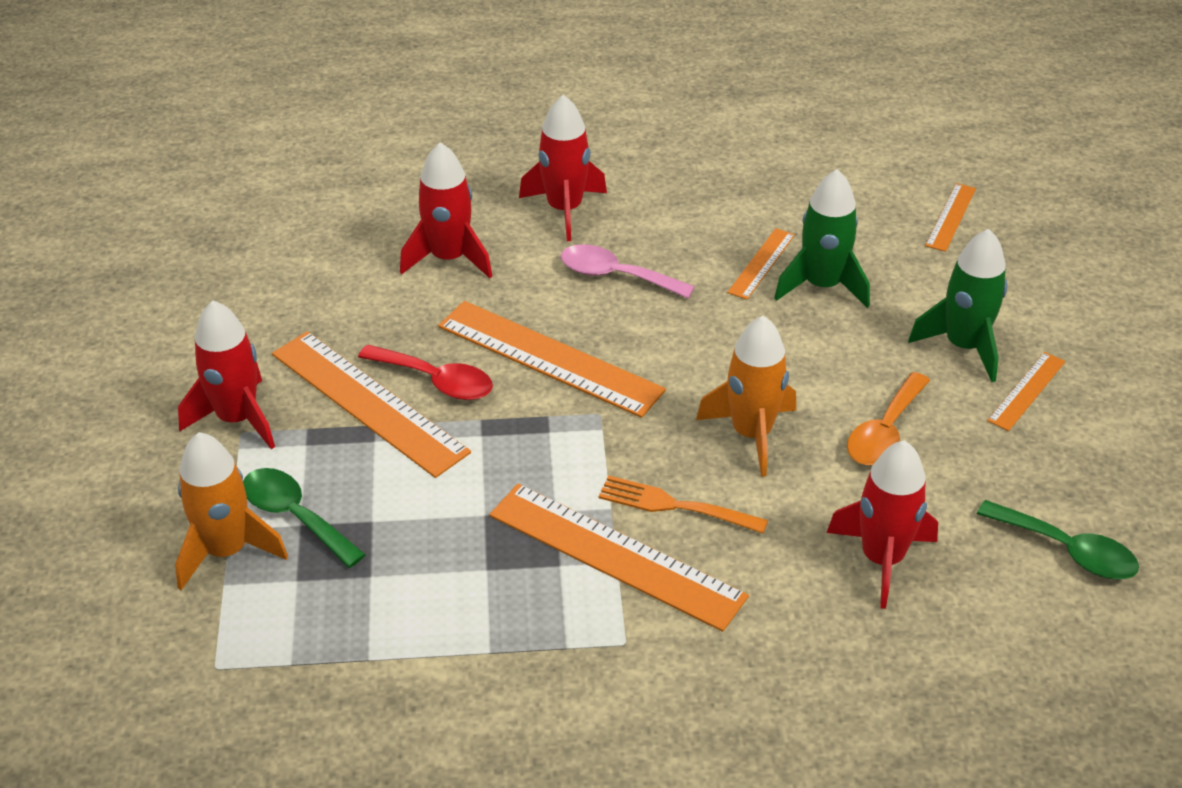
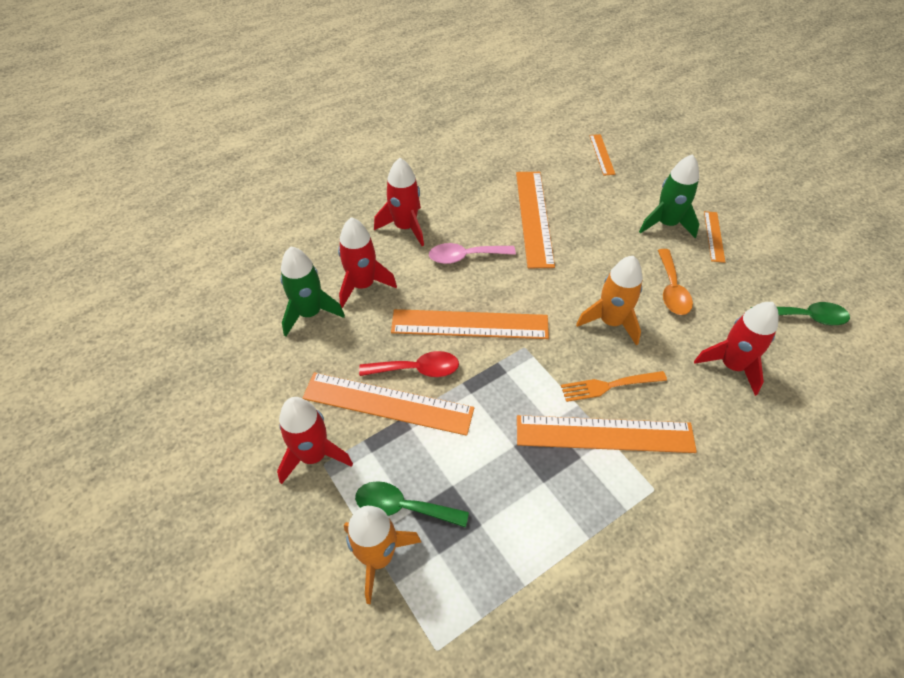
camera: 30 degrees left, 10 degrees up
(761, 263) = (534, 217): orange ruler -> orange ruler, size x1.99
(822, 286) = (574, 218): green rocket -> green rocket (310, 313)

